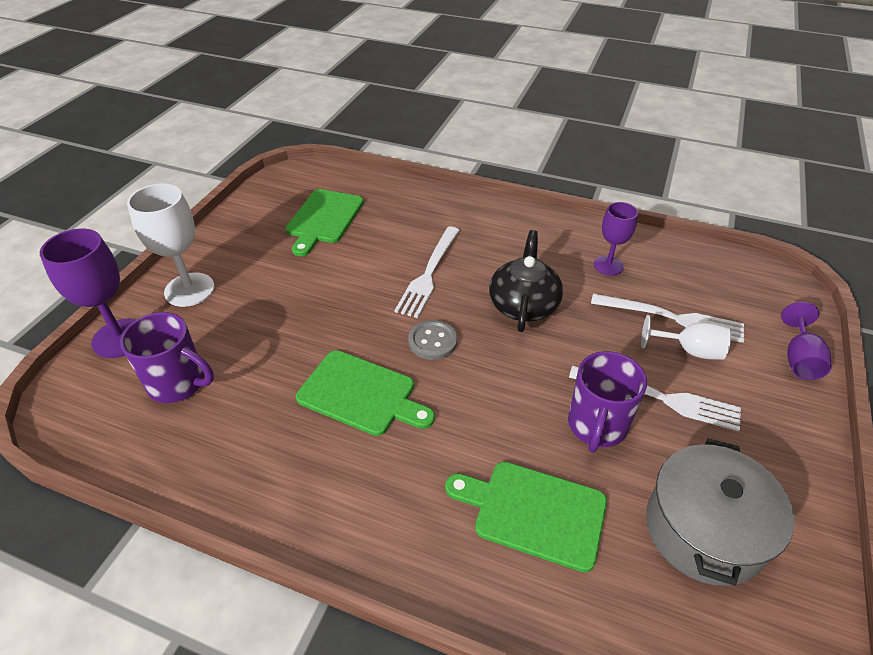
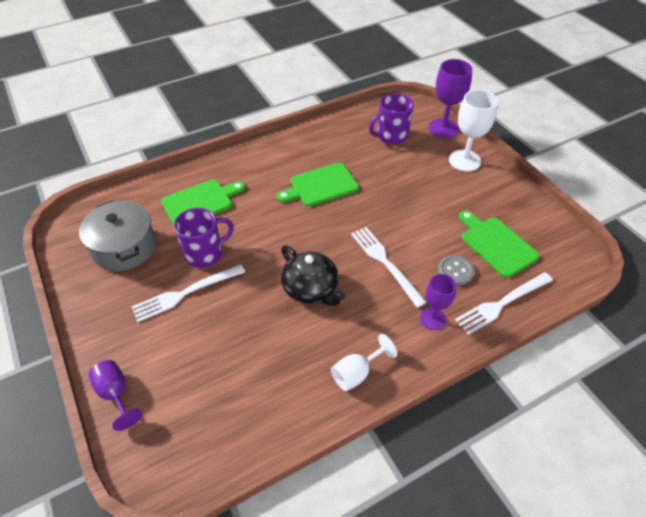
camera: 130 degrees right, 5 degrees up
(432, 341) = (326, 229): grey button -> grey button (455, 271)
(596, 426) = (205, 253): purple mug -> purple mug turned 90 degrees clockwise
(608, 265) = (296, 369): purple goblet -> purple goblet (432, 319)
(671, 318) = (218, 357): white fork -> white fork (502, 303)
(689, 350) = (189, 340): white goblet -> white goblet (357, 373)

